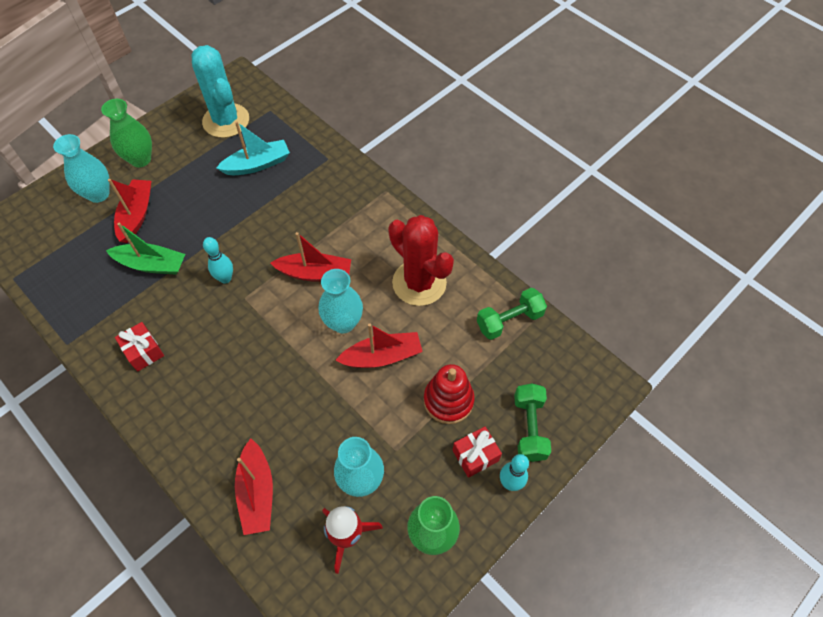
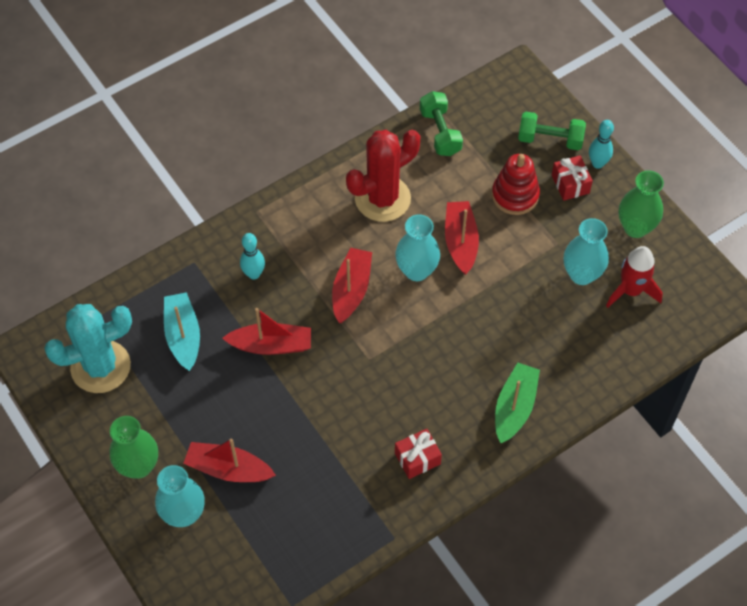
camera: 80 degrees left, 0 degrees up
(152, 264) = (305, 451): green boat -> green boat (514, 407)
(225, 278) = (340, 376): turquoise bowling pin -> turquoise bowling pin (254, 274)
(257, 492) = (583, 359): red boat -> red boat (271, 345)

